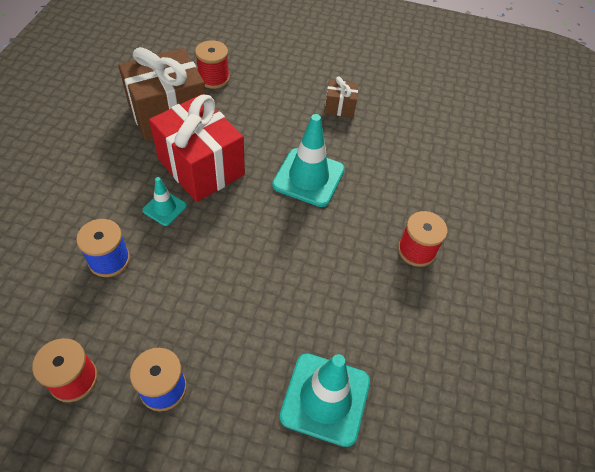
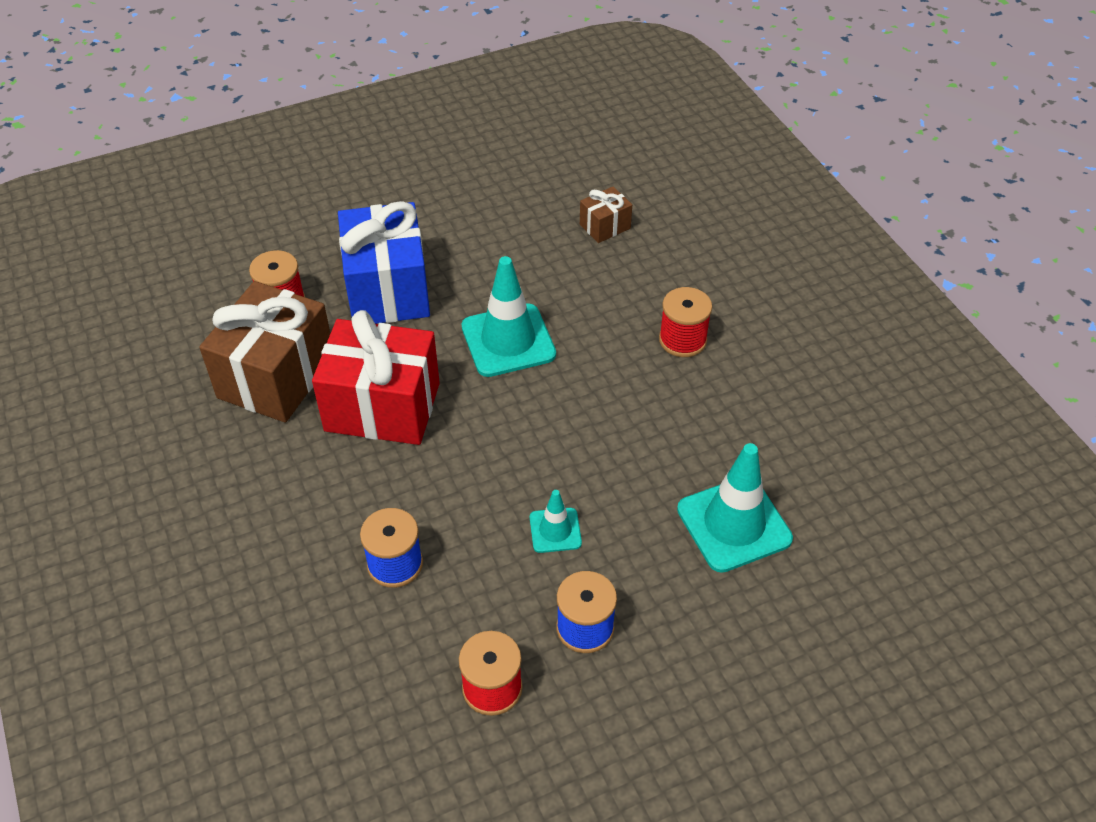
camera: 35 degrees left, 5 degrees down
(164, 208) = (393, 474): turquoise traffic cone -> turquoise traffic cone (555, 530)
(274, 106) = (388, 290): none -> blue gift
(339, 107) = (461, 245): brown gift -> brown gift (605, 226)

